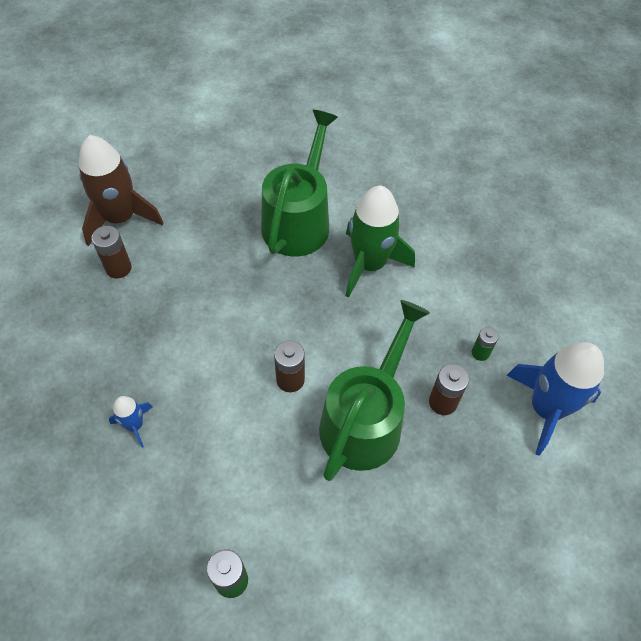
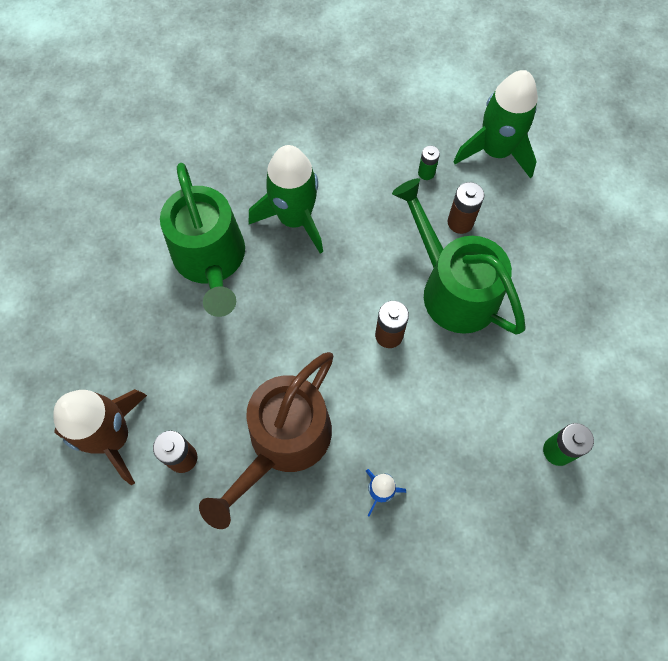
camera: 65 degrees left, 10 degrees up
(156, 333) = (283, 441): none -> brown watering can
(299, 220) = (211, 260): green watering can -> green watering can turned 150 degrees counterclockwise
(546, 409) = (495, 151): blue rocket -> green rocket

